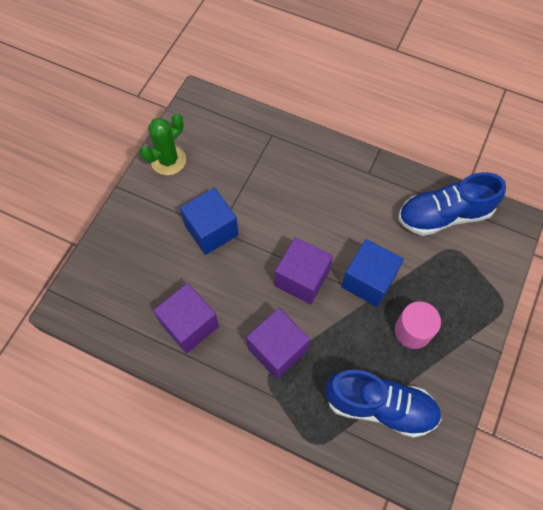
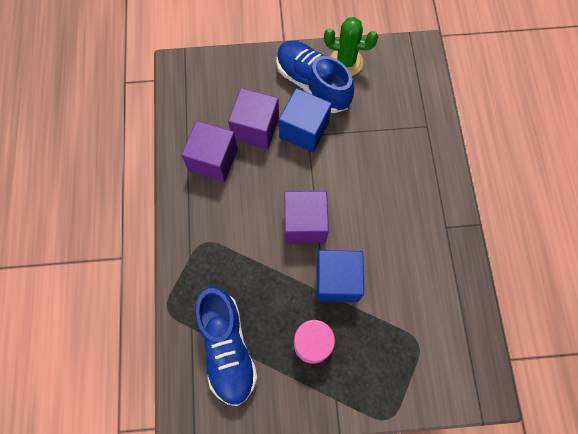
camera: 60 degrees right, 5 degrees up
(277, 349) = (230, 238): purple cube -> purple cube (255, 128)
(444, 215) = (448, 318): blue shoe -> blue shoe (312, 84)

